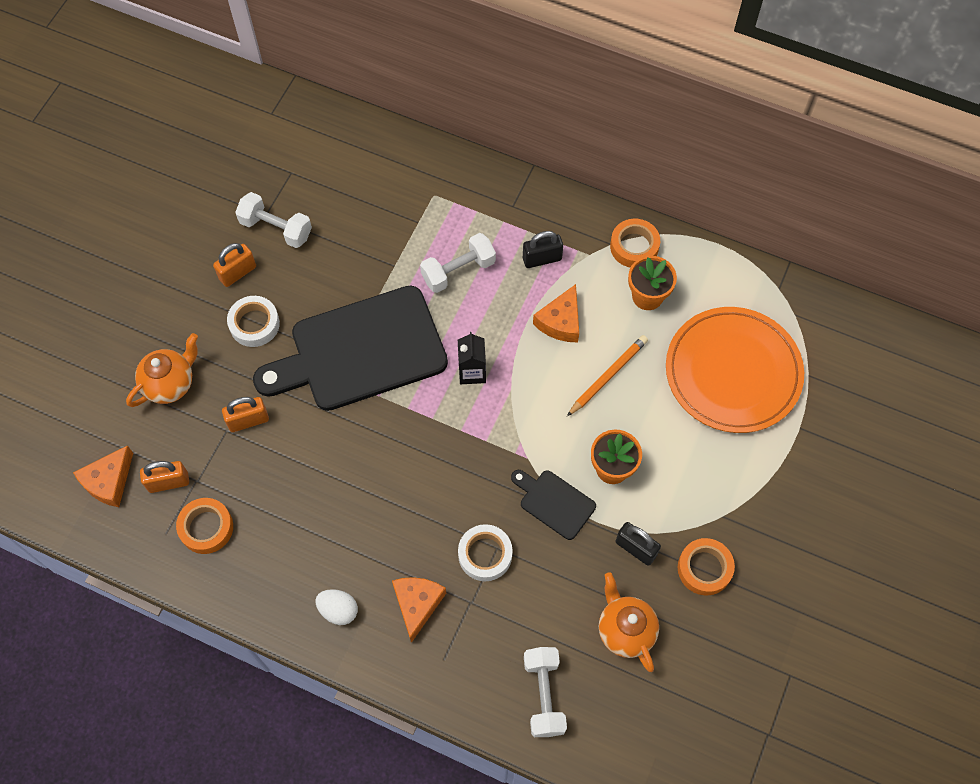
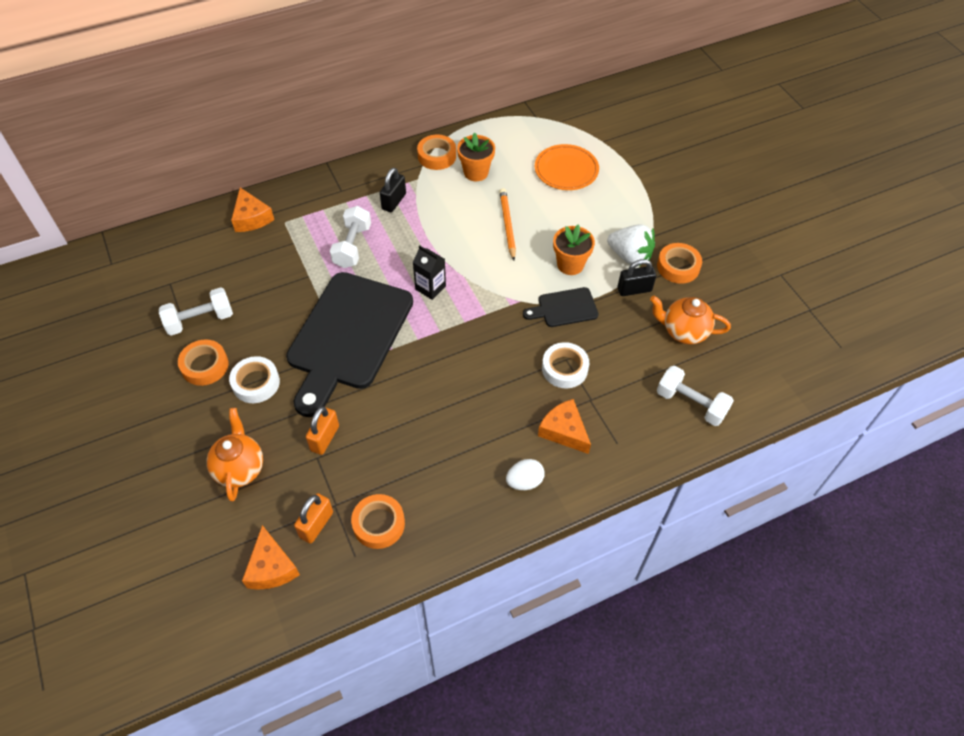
camera: 50 degrees left, 10 degrees down
(238, 273) = (205, 366): orange padlock -> orange tape
(560, 321) = (446, 222): orange cheese -> orange cheese (251, 218)
(675, 514) = (630, 256): none -> white strawberry
(733, 372) = (566, 170): orange plate -> orange plate, size x0.61

